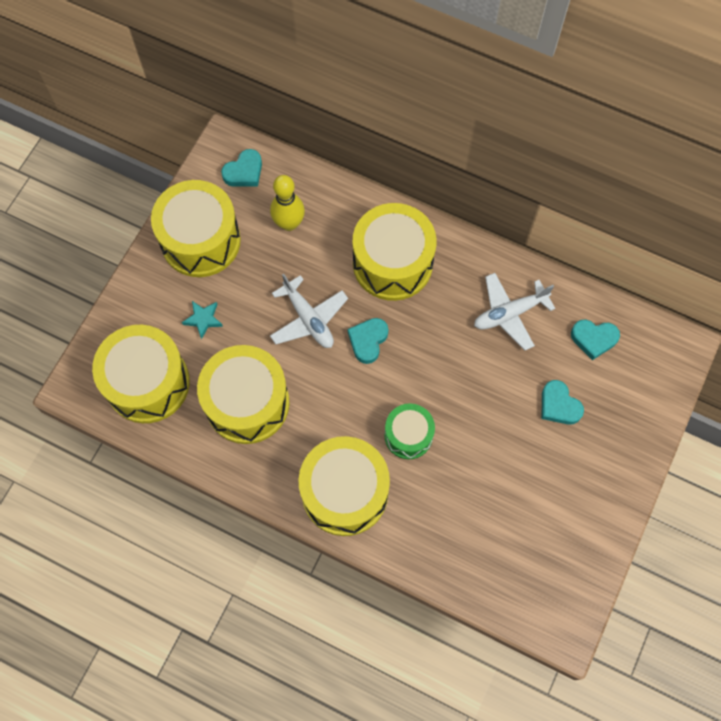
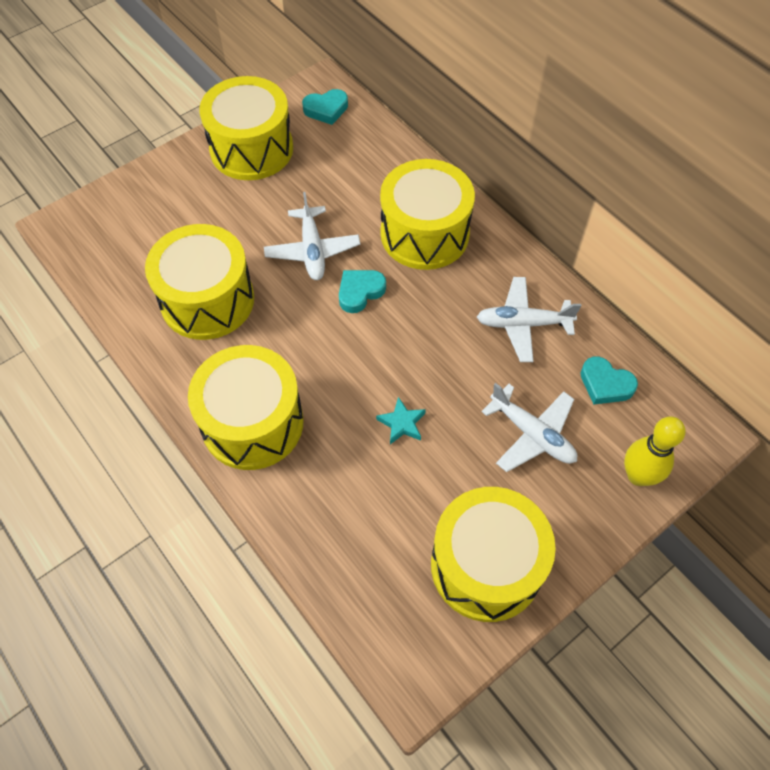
camera: 25 degrees right, 10 degrees down
(147, 383) = (126, 246): yellow drum -> yellow drum (486, 565)
(203, 319) = (212, 213): turquoise star -> turquoise star (402, 423)
(289, 223) = (343, 164): yellow bowling pin -> yellow bowling pin (638, 476)
(408, 435) = (351, 396): green drum -> none
(559, 405) = (532, 434): turquoise heart -> white plane

